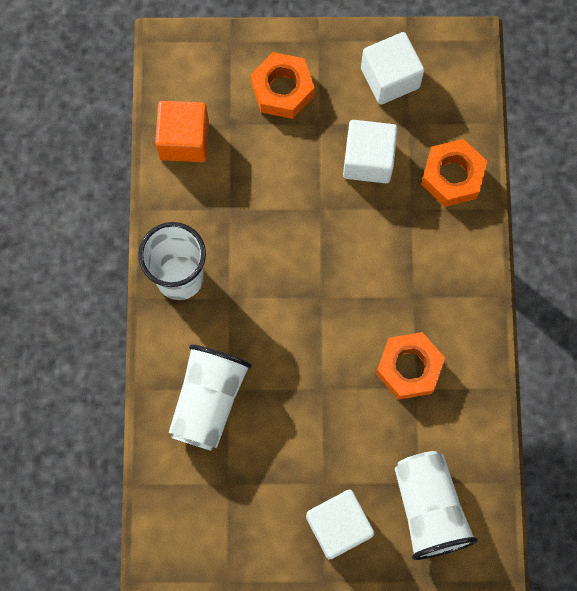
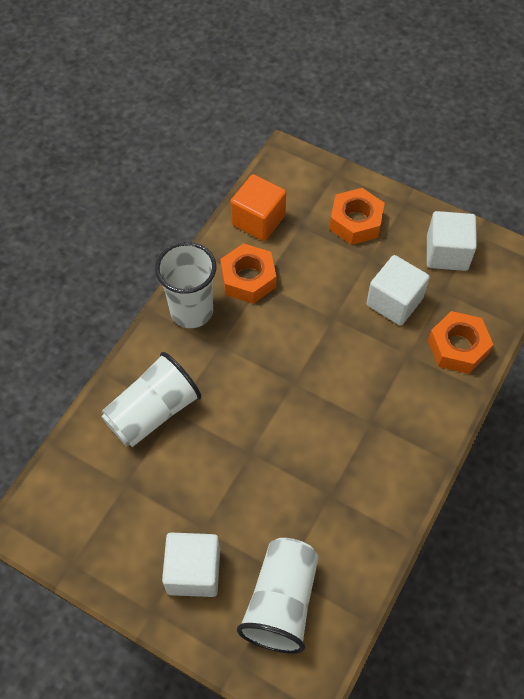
camera: 30 degrees right, 15 degrees down
(409, 368) = (333, 475): orange nut -> orange nut (248, 279)

